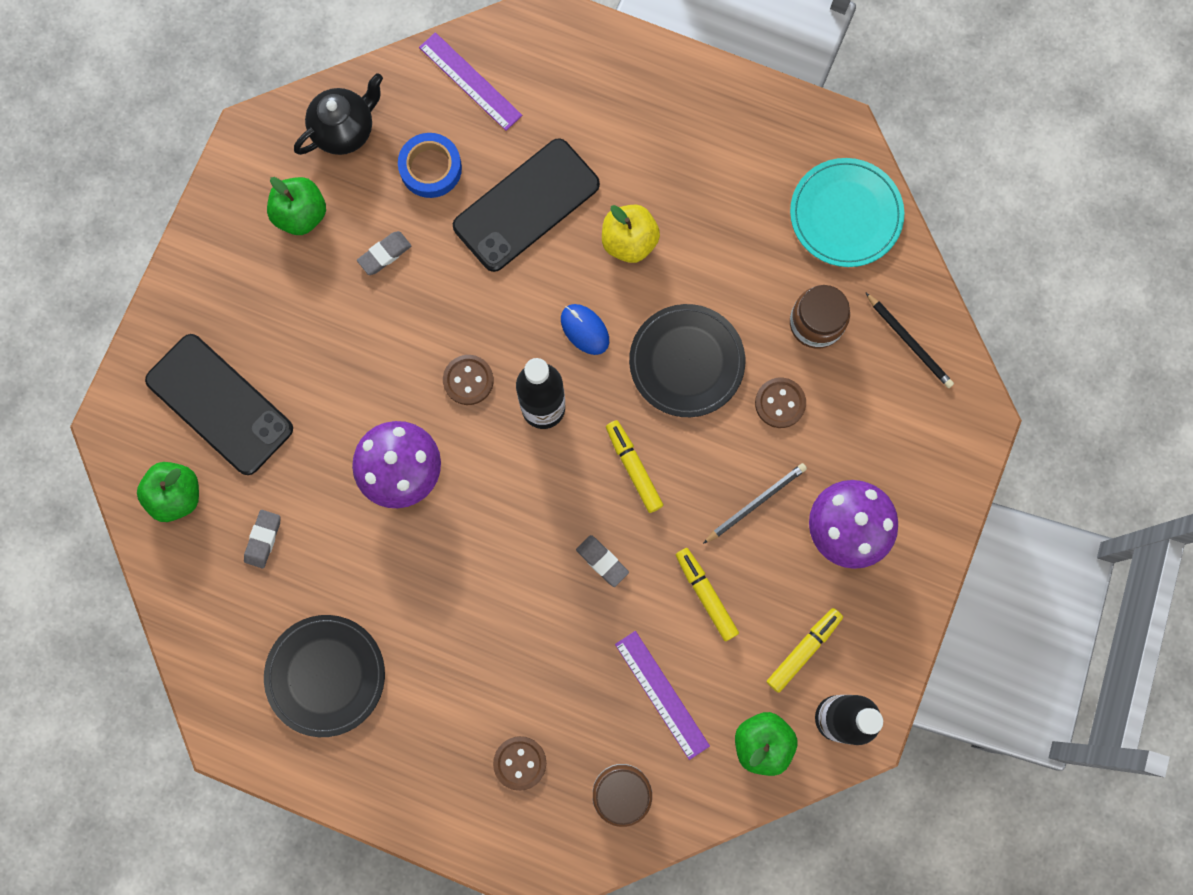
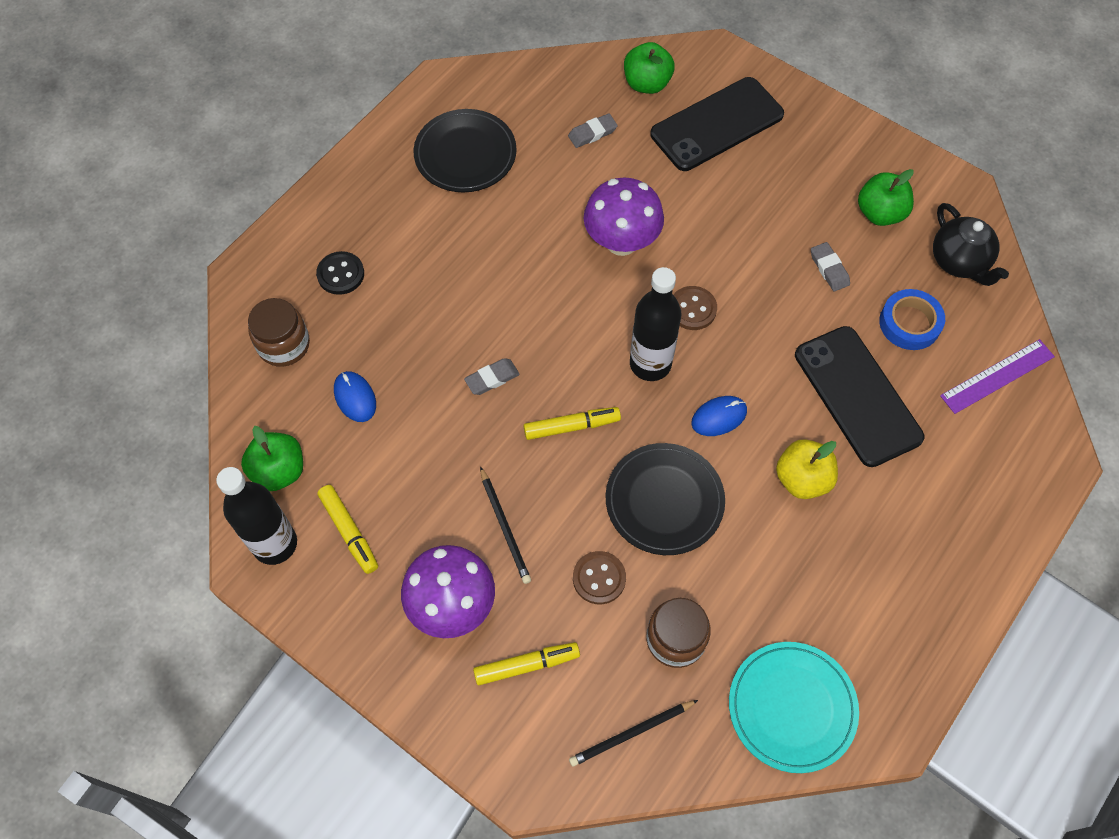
camera: 105 degrees right, 15 degrees down
(263, 539) = (592, 133): grey eraser -> grey eraser turned 60 degrees counterclockwise
(520, 763) = (340, 274): brown button -> black button
(661, 695) = (355, 398): purple ruler -> blue mouse
(706, 595) = (431, 458): yellow marker -> yellow marker (526, 665)

